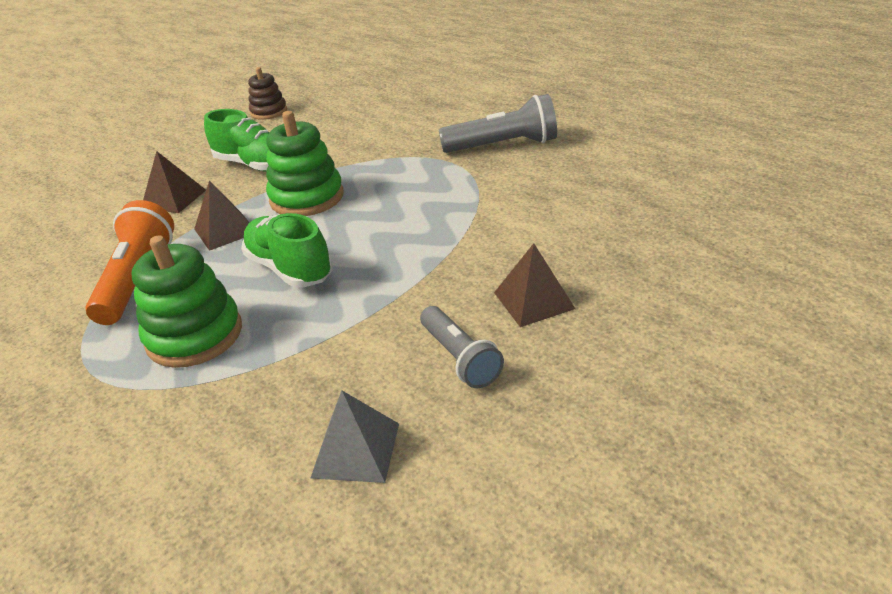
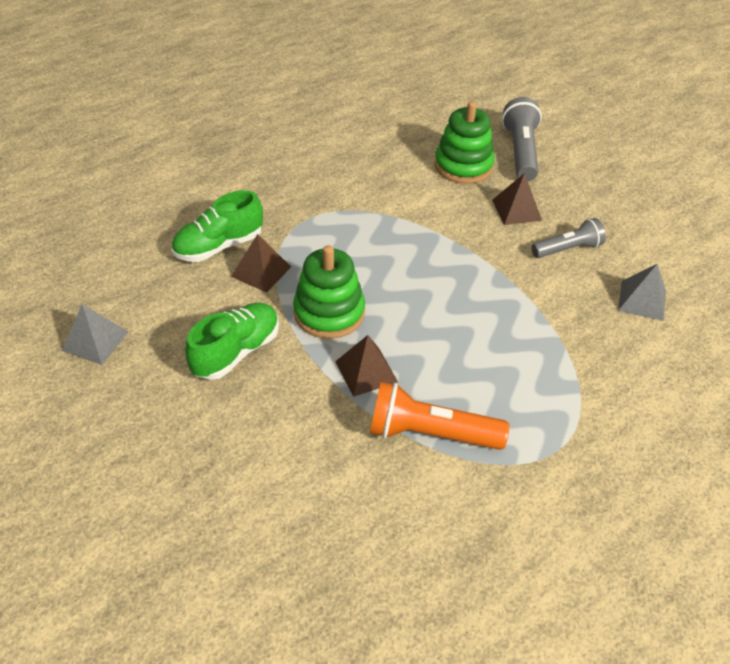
camera: 85 degrees left, 10 degrees up
(173, 198) = (280, 419): brown pyramid -> brown pyramid (261, 271)
(194, 335) = (522, 384): green stacking toy -> green stacking toy (463, 166)
(269, 112) = (95, 341): brown stacking toy -> grey pyramid
(290, 268) = (445, 326): green shoe -> green shoe (219, 246)
(503, 146) = (296, 185): grey flashlight -> grey flashlight (521, 152)

